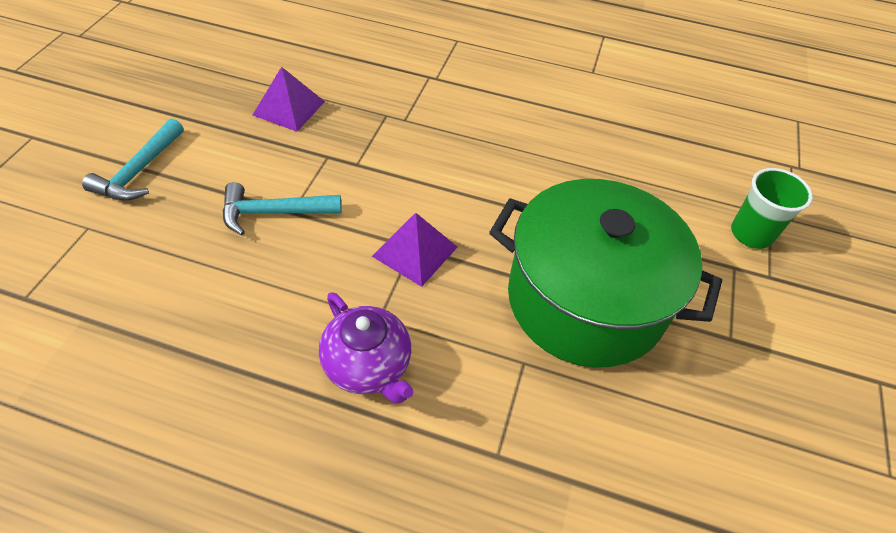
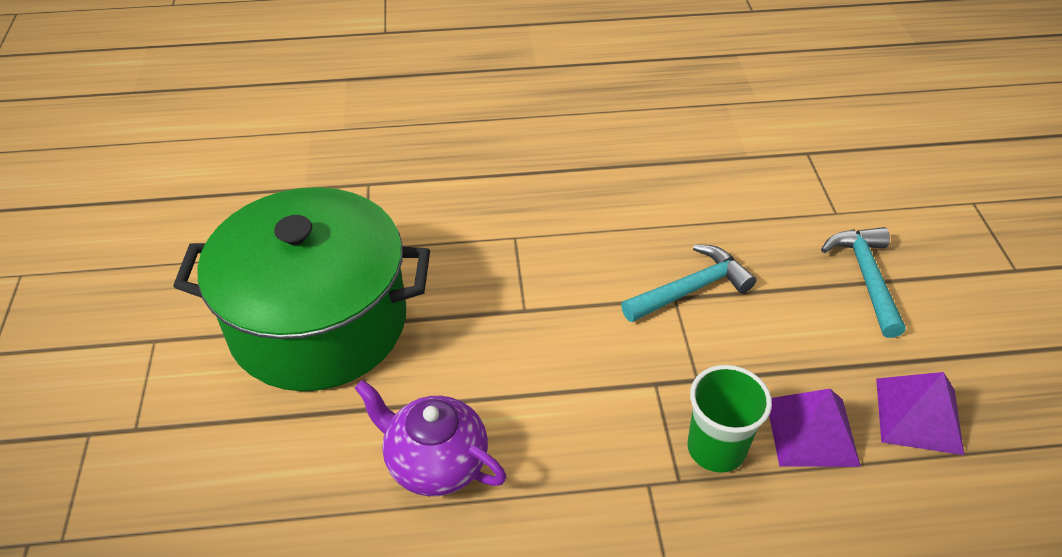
camera: 160 degrees right, 5 degrees down
(368, 366) = (500, 201): purple teapot -> purple teapot (435, 462)
(415, 251) = (519, 306): purple pyramid -> purple pyramid (918, 415)
(751, 234) = (101, 491): green cup -> green cup (716, 448)

